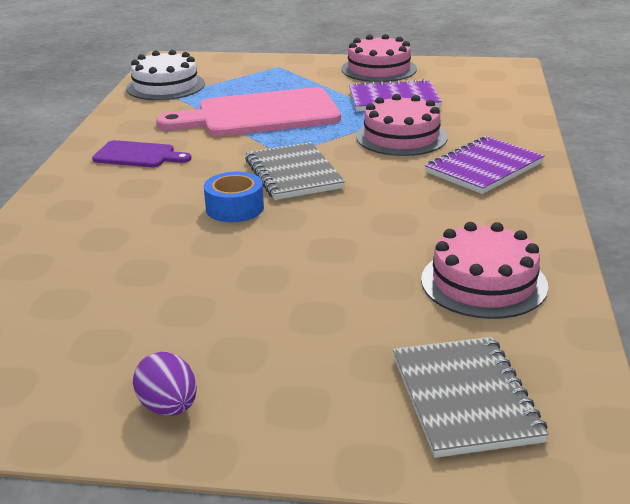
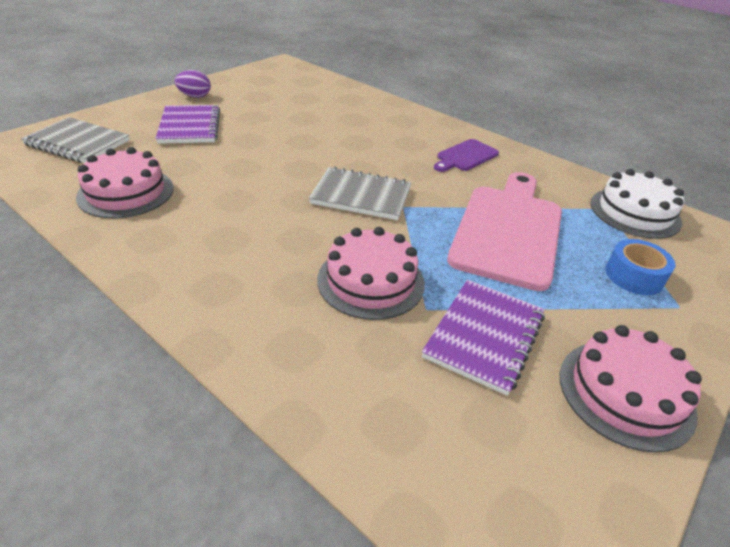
camera: 120 degrees right, 10 degrees up
(235, 208) = (338, 159): blue tape -> blue tape (634, 276)
(484, 168) = (247, 288): purple notebook -> purple notebook (190, 126)

